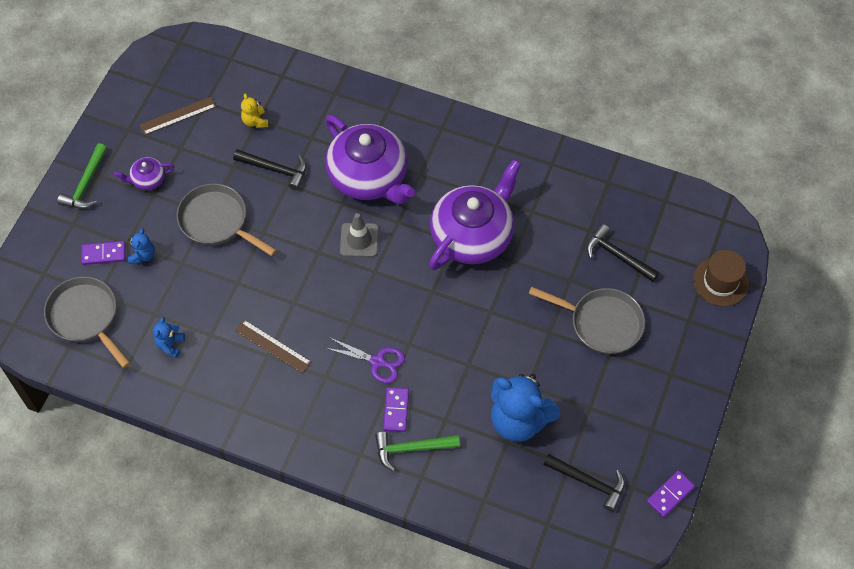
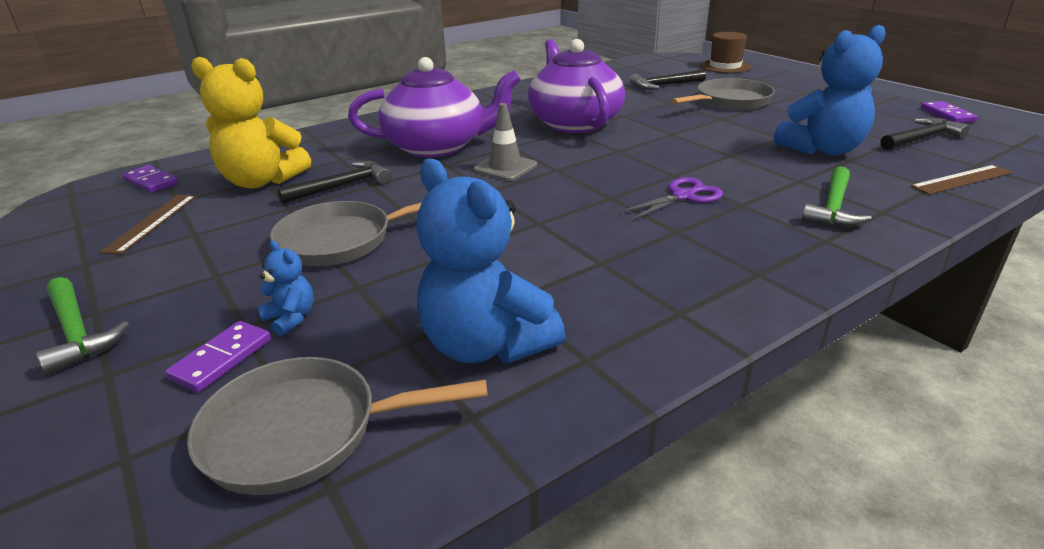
camera: 55 degrees left, 30 degrees down
(148, 179) = (185, 273): purple teapot -> none
(170, 344) = (486, 345): blue teddy bear -> blue teddy bear, size x2.24
(255, 121) = (262, 181): yellow teddy bear -> yellow teddy bear, size x2.24
(273, 346) = (590, 255): brown ruler -> brown ruler (962, 179)
(396, 410) = (766, 203): purple domino -> purple domino (151, 181)

